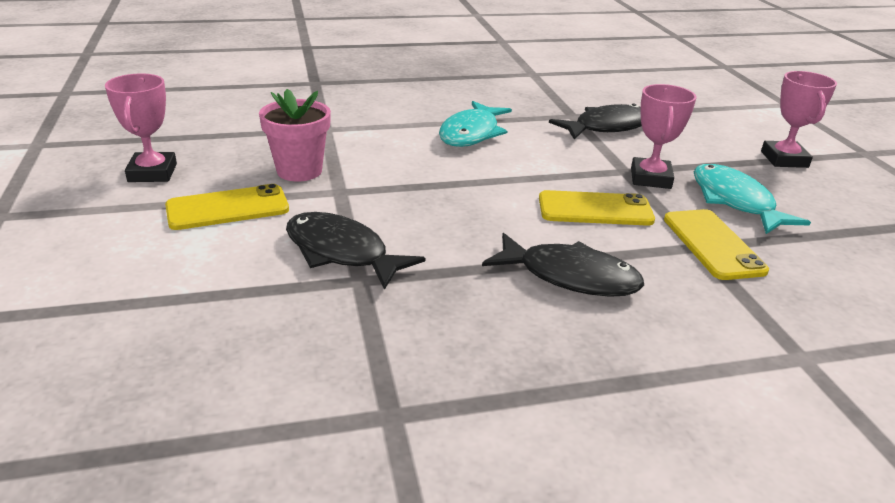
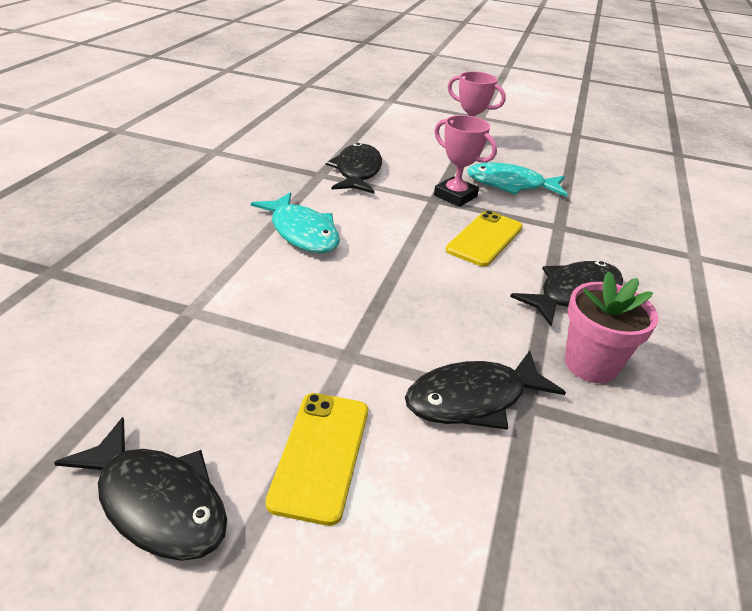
camera: 60 degrees left, 5 degrees up
(152, 173) = (157, 502): pink trophy -> black fish
(299, 171) = (278, 366): pink flower pot -> pink flower pot (591, 364)
(712, 244) = (560, 220): yellow phone -> none

